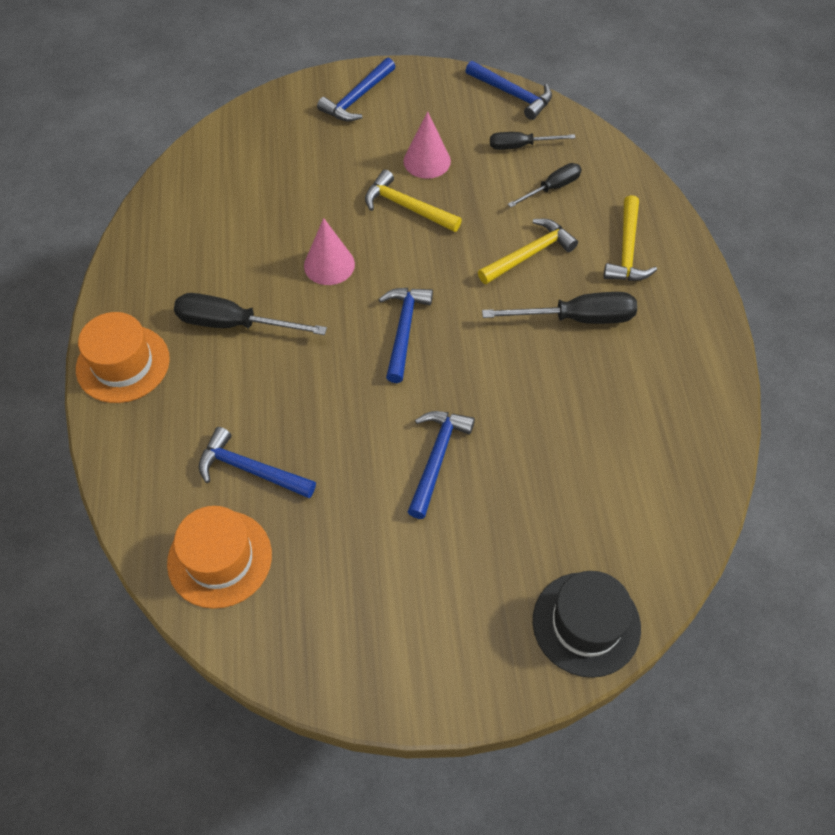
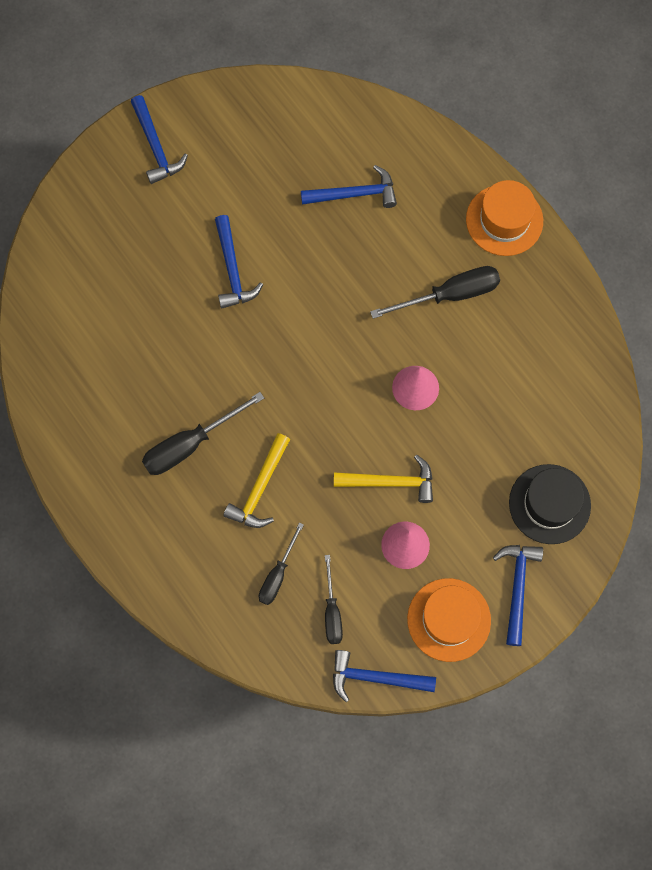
camera: 150 degrees right, 15 degrees up
(219, 558) = (331, 129): orange hat -> orange hat (449, 620)
(404, 330) = (318, 360): blue hammer -> blue hammer (156, 146)
(520, 146) = (332, 611): black screwdriver -> black screwdriver turned 120 degrees clockwise
(586, 624) = (75, 211): black hat -> black hat (549, 504)
(627, 250) = (180, 538): yellow hammer -> none

